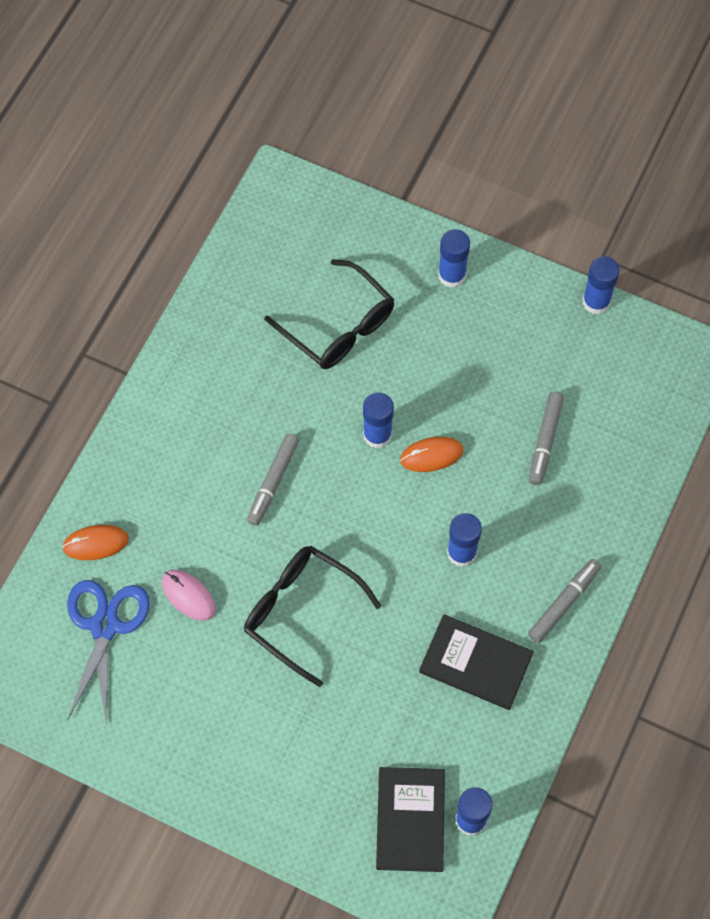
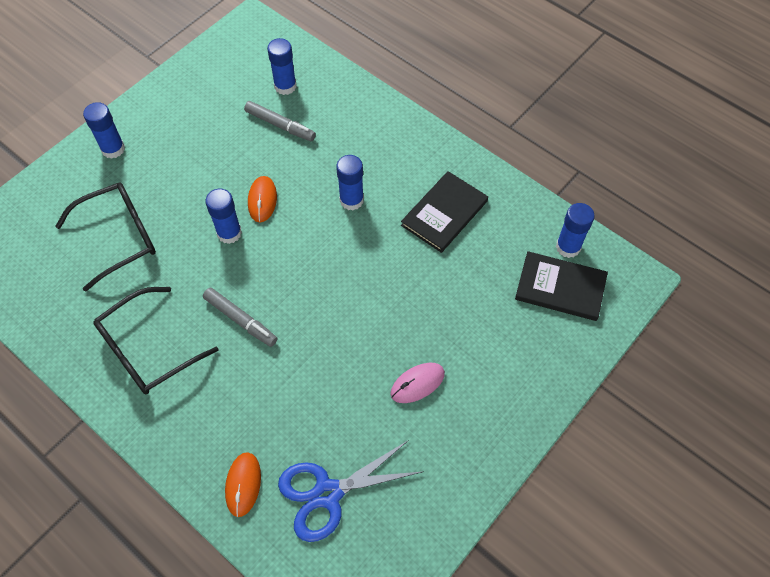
camera: 75 degrees left, 5 degrees down
(105, 626) = (328, 493): blue scissors -> blue scissors turned 45 degrees counterclockwise
(188, 596) = (322, 412): pink mouse -> pink mouse (417, 383)
(300, 612) = (365, 325): black glasses -> black glasses (147, 350)
(564, 603) = (413, 146): grey marker -> none
(596, 302) = (181, 67): blue glue stick -> blue glue stick (285, 86)

